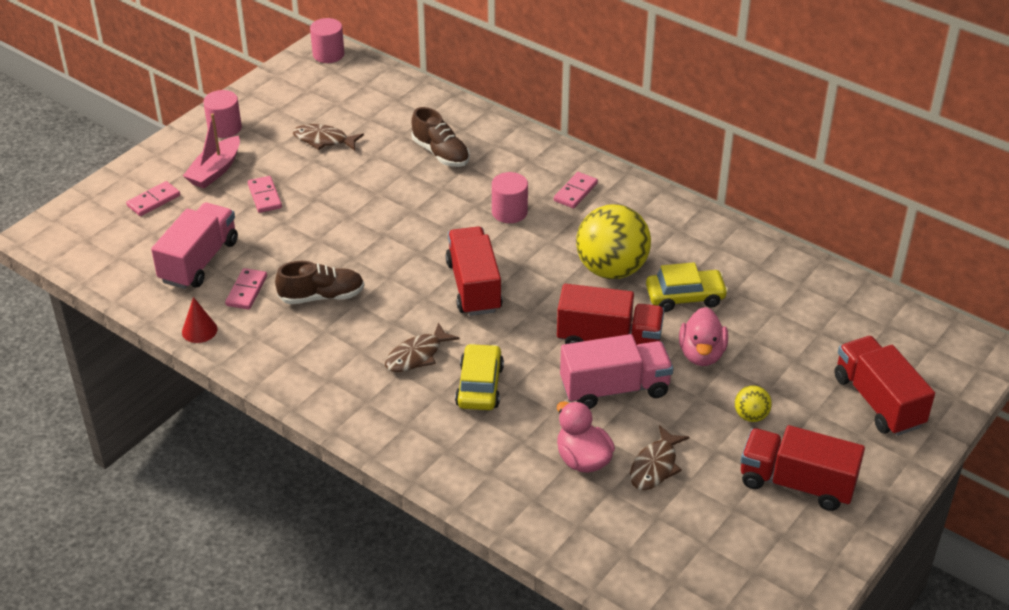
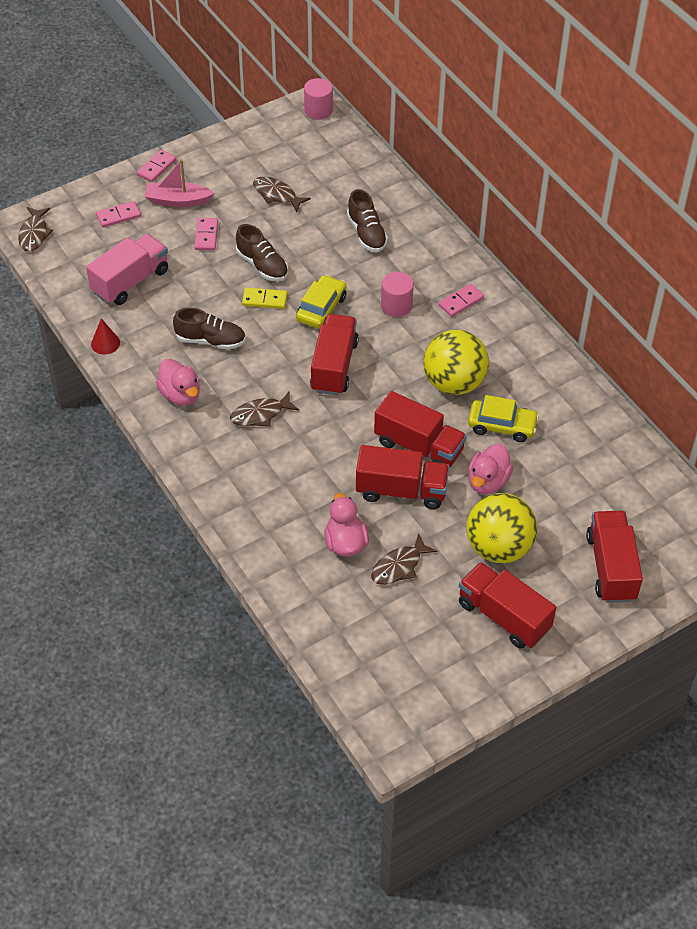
camera: 20 degrees right, 10 degrees up
(61, 241) = (34, 234): none -> brown fish
(215, 171) = (177, 200): pink boat -> pink boat turned 45 degrees clockwise
(224, 128) = (202, 162): pink cylinder -> none
(246, 291) = (155, 318): pink domino -> pink domino (156, 167)
(314, 360) = (180, 395): none -> pink duck
(342, 210) = (262, 265): none -> brown shoe
(362, 242) = (264, 300): none -> yellow domino
(479, 386) = (296, 456): yellow car -> yellow car (321, 308)
(614, 389) = (401, 490): pink truck -> red truck
(751, 416) = (498, 547): yellow ball -> yellow ball, size x2.23

